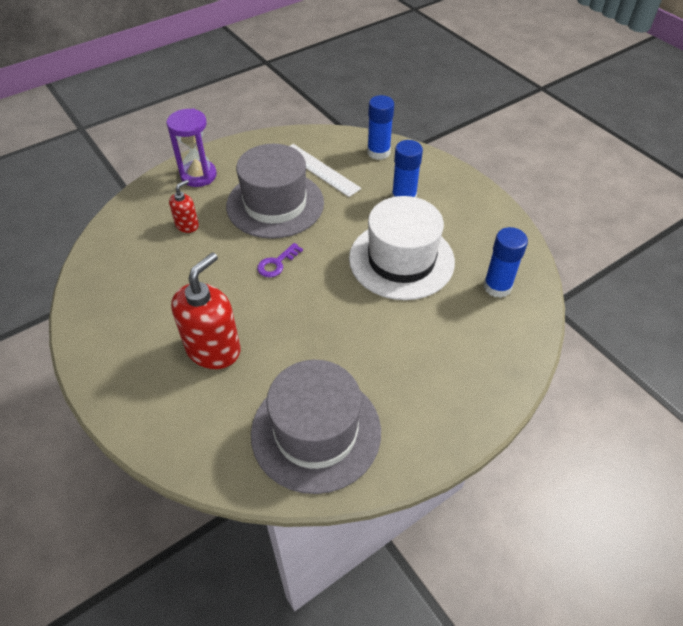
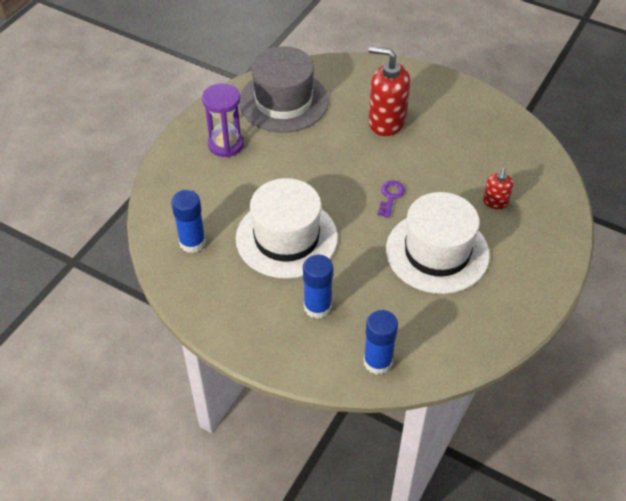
camera: 155 degrees right, 0 degrees up
(198, 175) = (537, 256): purple hourglass -> purple hourglass (226, 144)
(213, 349) = (386, 122): red soap dispenser -> red soap dispenser turned 105 degrees clockwise
(275, 204) = (437, 252): grey hat -> white hat
(319, 169) = (425, 311): white ruler -> none

